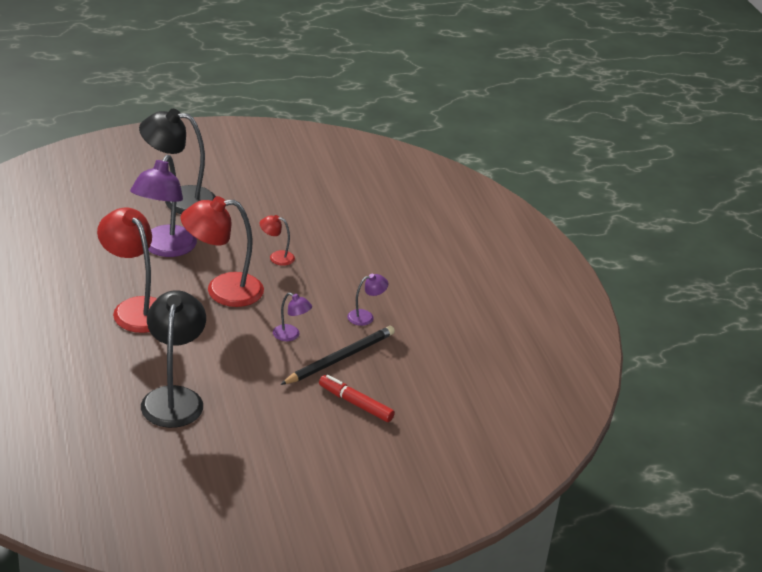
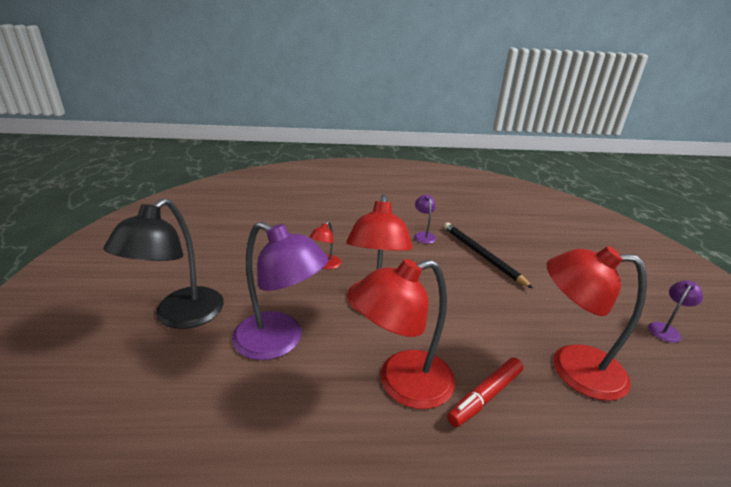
camera: 75 degrees left, 5 degrees down
(174, 398) = (572, 368): black lamp -> red lamp
(291, 335) = (451, 275): purple lamp -> purple lamp (666, 329)
(355, 403) = (540, 257): red marker -> red marker (485, 396)

